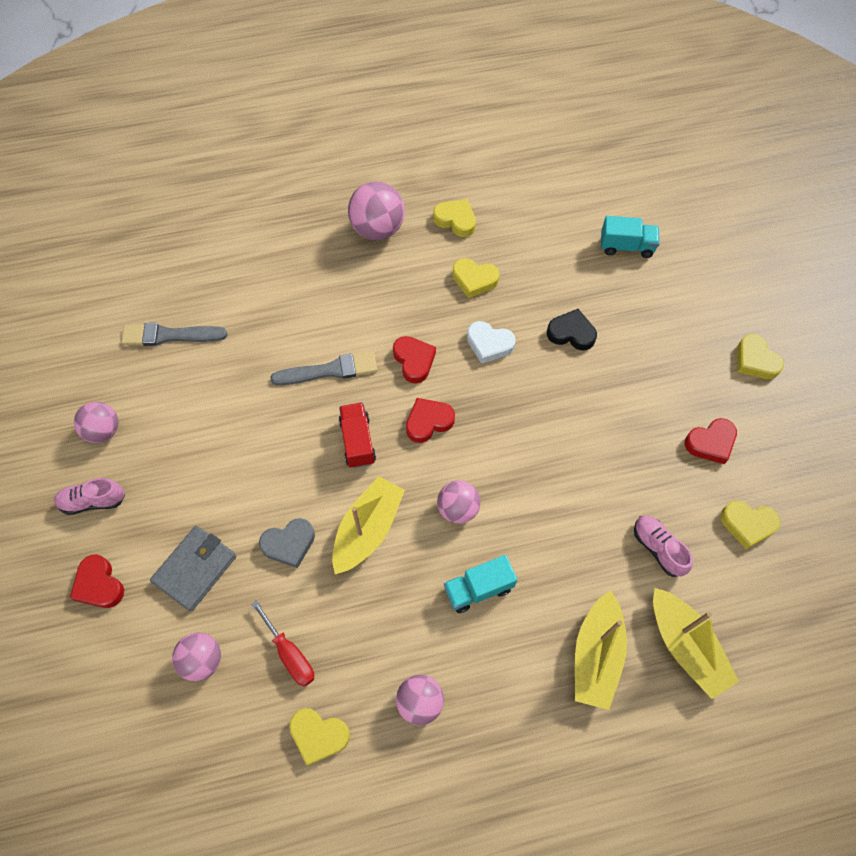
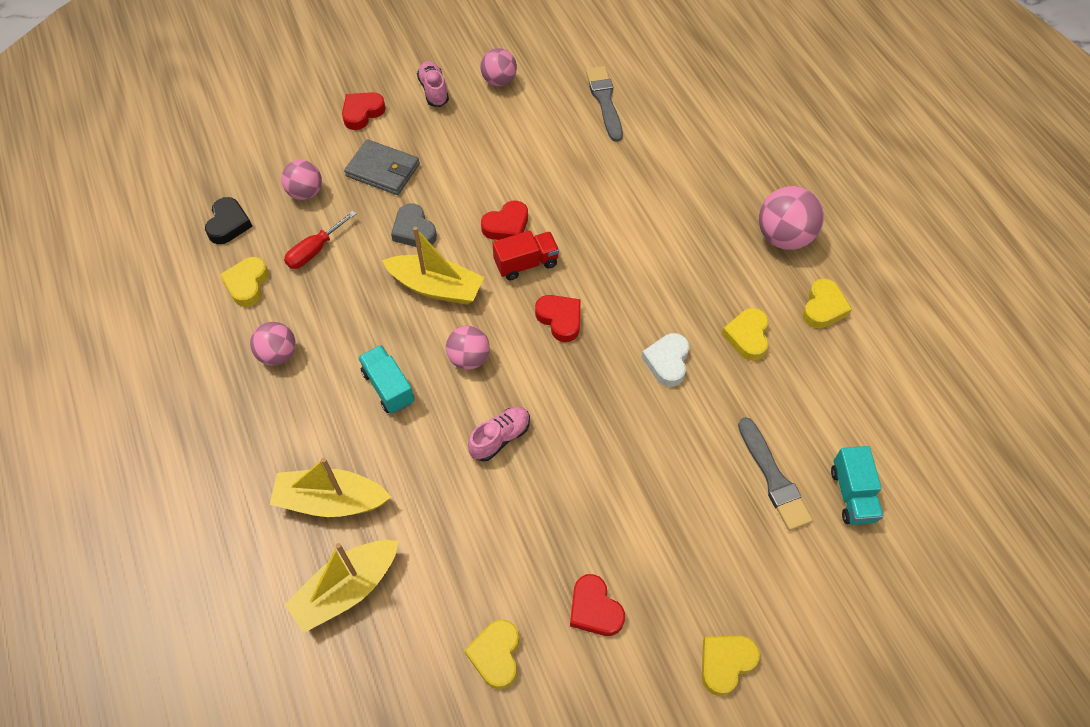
camera: 80 degrees right, 5 degrees down
(329, 370) = (598, 227): grey brush -> grey brush (773, 478)
(414, 361) = (628, 296): red heart -> red heart (506, 225)
(571, 333) = (705, 443): black heart -> black heart (228, 224)
(658, 548) = (453, 555): pink shoe -> pink shoe (500, 438)

